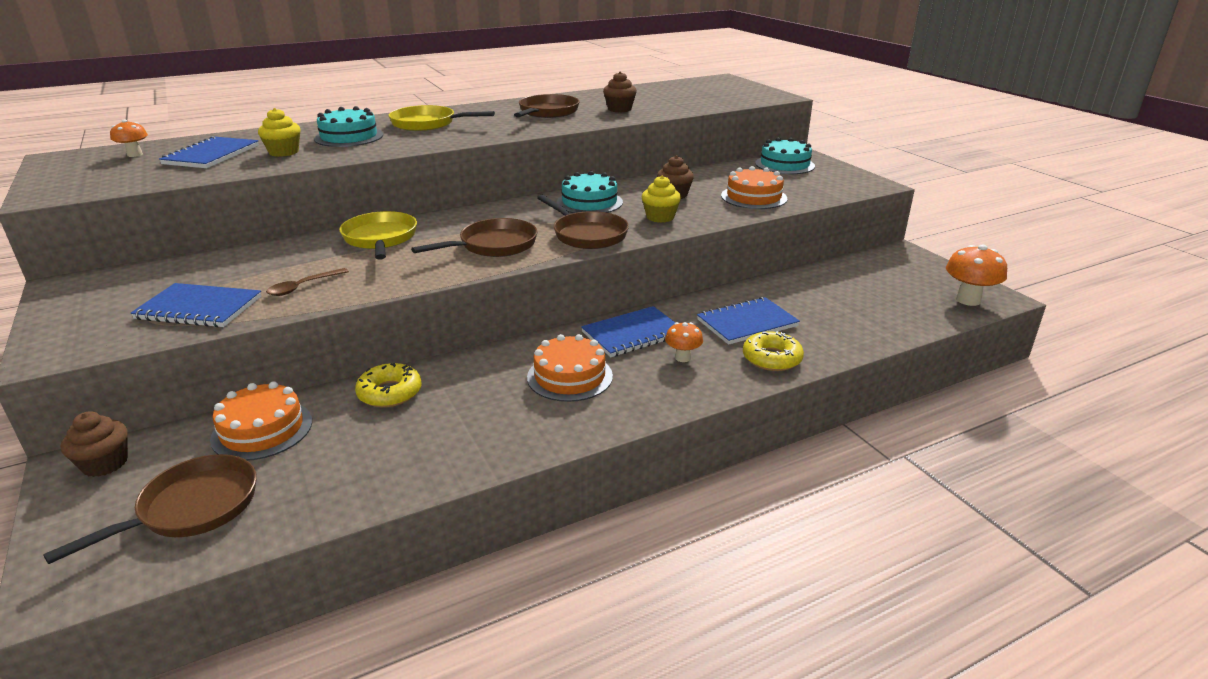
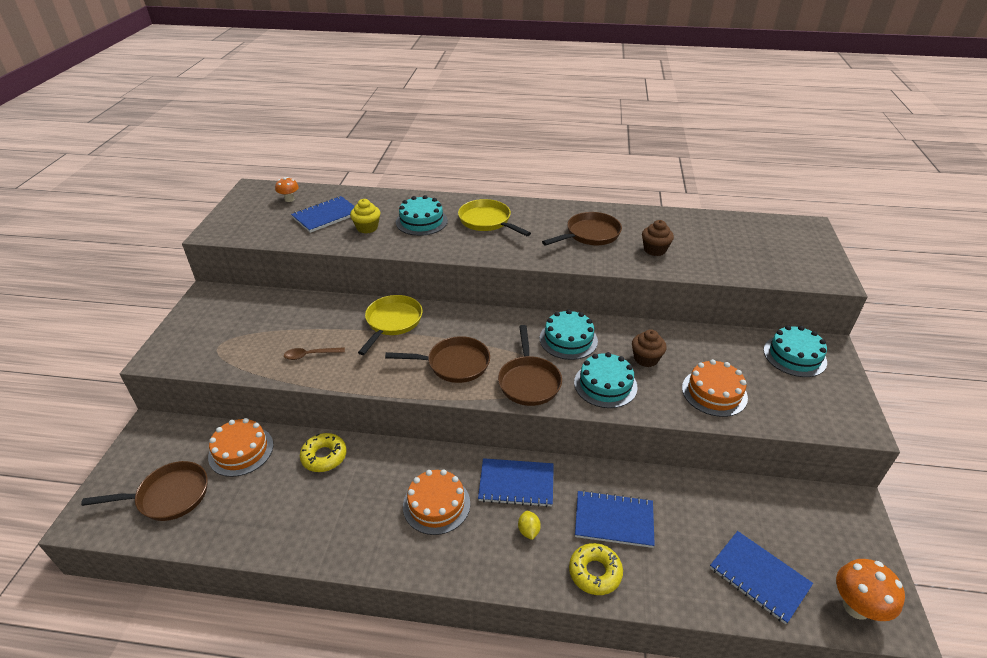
camera: 35 degrees right, 10 degrees up
(105, 463) = (160, 435): brown cupcake -> none
(199, 308) = (246, 350): blue notebook -> blue notebook (759, 577)
(660, 217) = (605, 384): yellow cupcake -> turquoise cake
(682, 358) = (528, 531): orange mushroom -> yellow lemon

